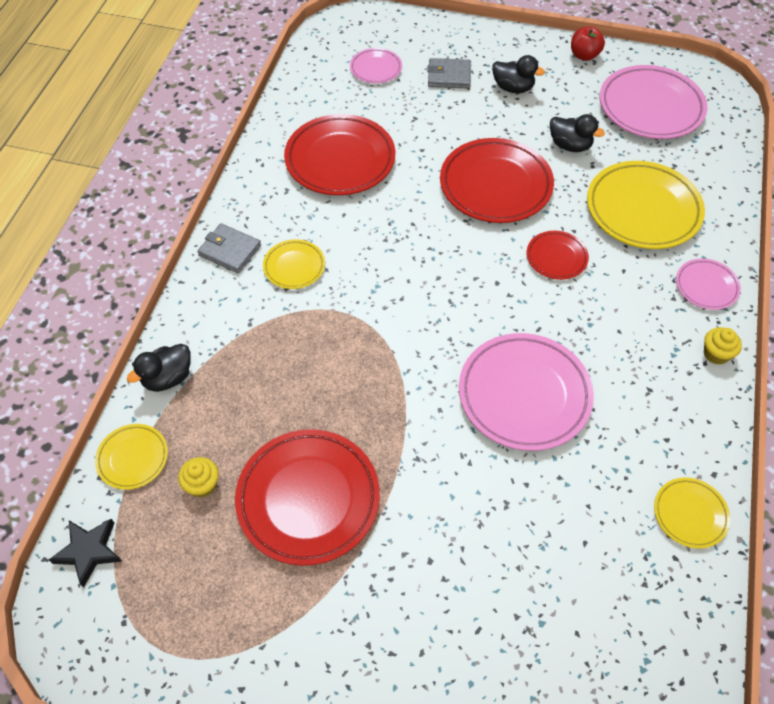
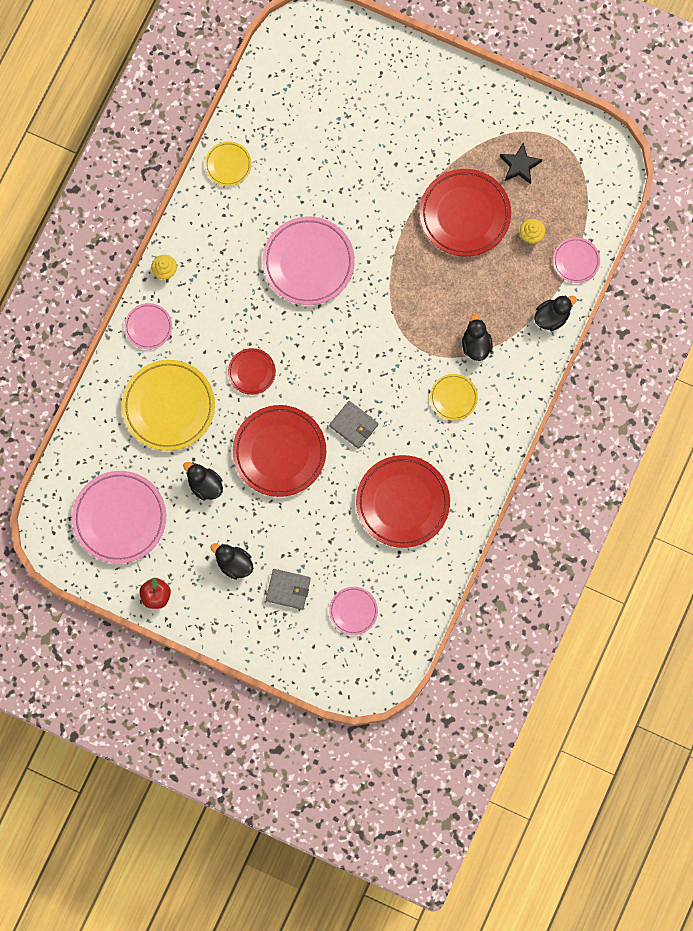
camera: 170 degrees left, 20 degrees up
(89, 551) = (602, 204): black star -> black star (520, 165)
(133, 458) = (576, 261): yellow plate -> pink plate
(230, 250) = (501, 422): grey wallet -> grey wallet (353, 425)
(271, 329) = (476, 345): none -> black duck

